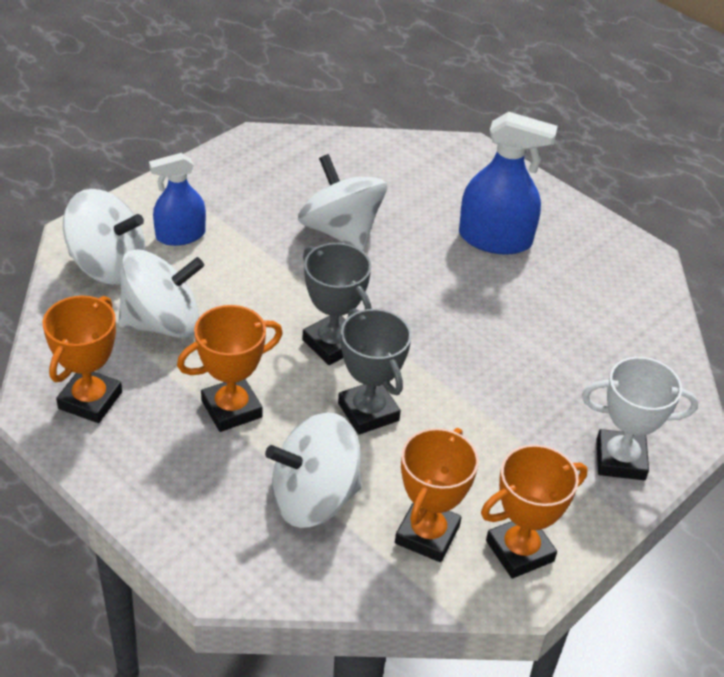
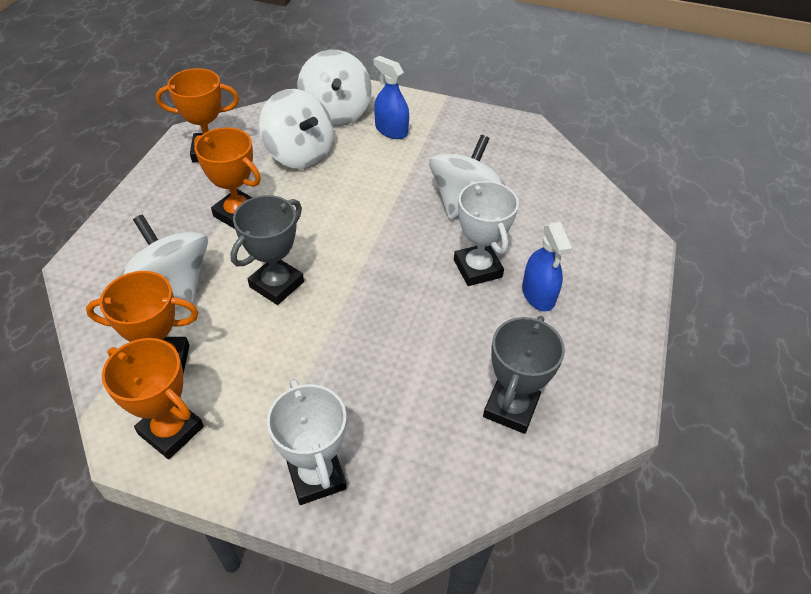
camera: 65 degrees right, 5 degrees up
(332, 343) = (337, 240): grey trophy -> grey trophy (511, 408)
(439, 262) = (477, 268): none -> white trophy
(495, 239) = (538, 294): blue spray bottle -> blue spray bottle, size x0.66

